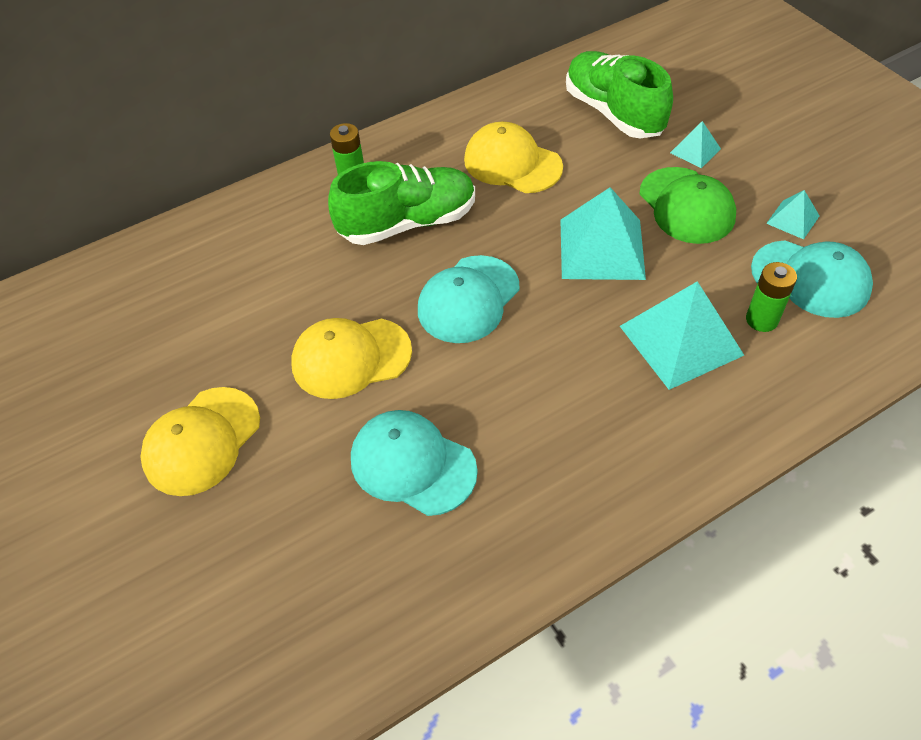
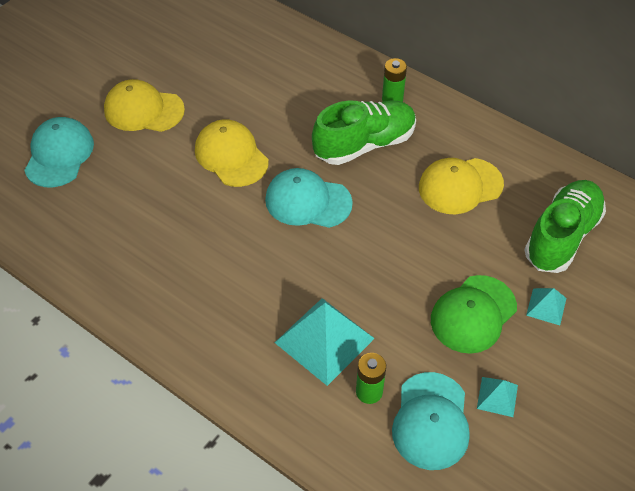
camera: 65 degrees right, 0 degrees up
(408, 223) = (364, 144): green shoe -> green shoe turned 75 degrees counterclockwise
(412, 464) = (161, 215): turquoise cap -> turquoise cap (59, 154)
(512, 163) = (460, 186): yellow cap -> yellow cap turned 120 degrees counterclockwise
(601, 249) = (395, 267): turquoise pyramid -> none

